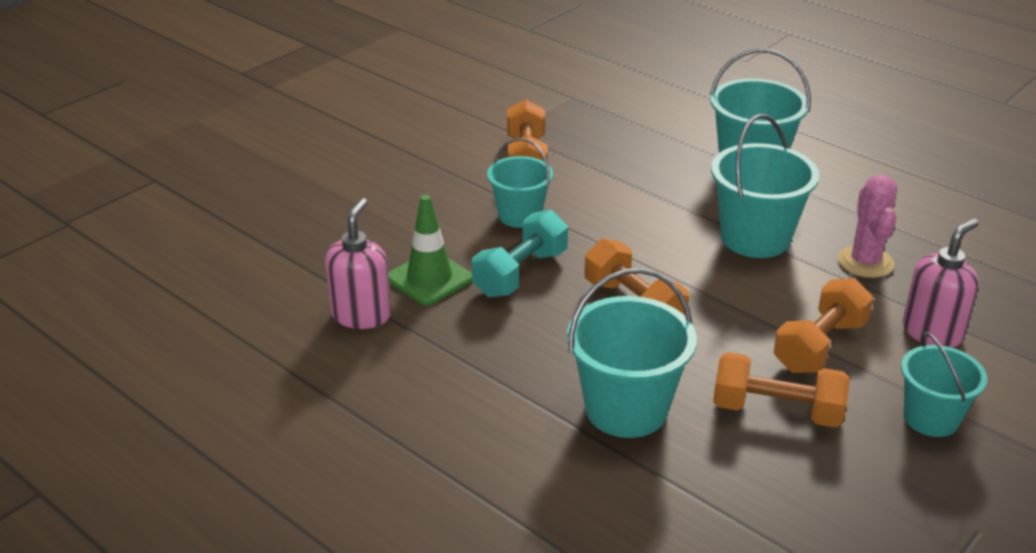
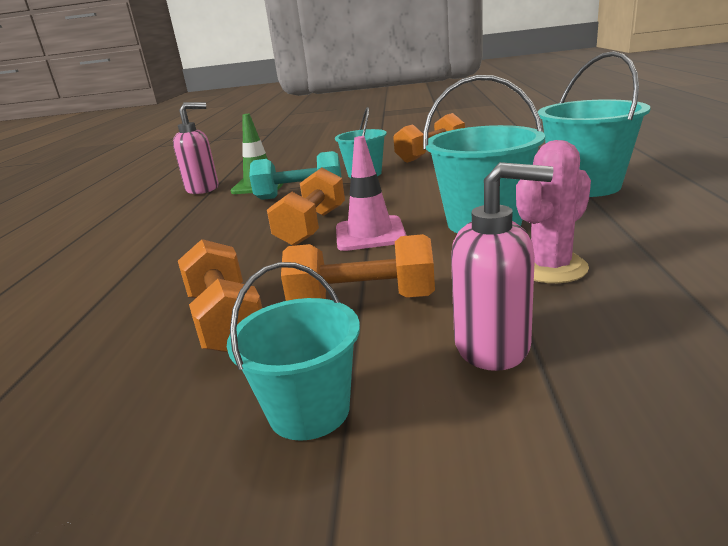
camera: 55 degrees right, 10 degrees down
(626, 409) = (171, 271): turquoise bucket -> none
(698, 289) = (370, 234): none -> pink traffic cone

